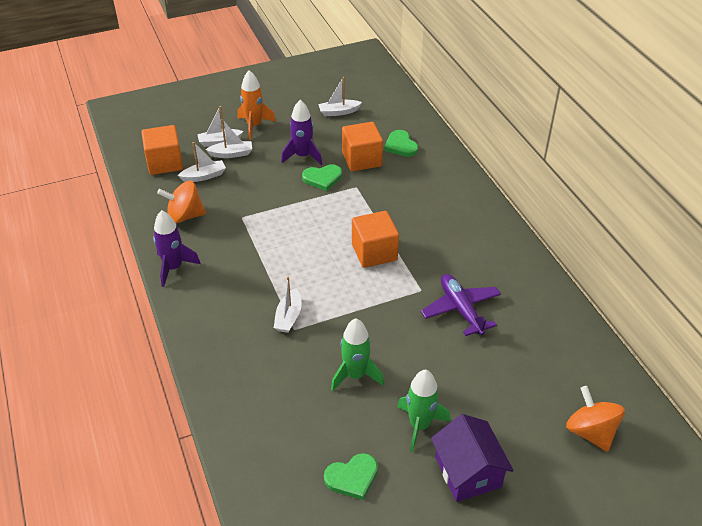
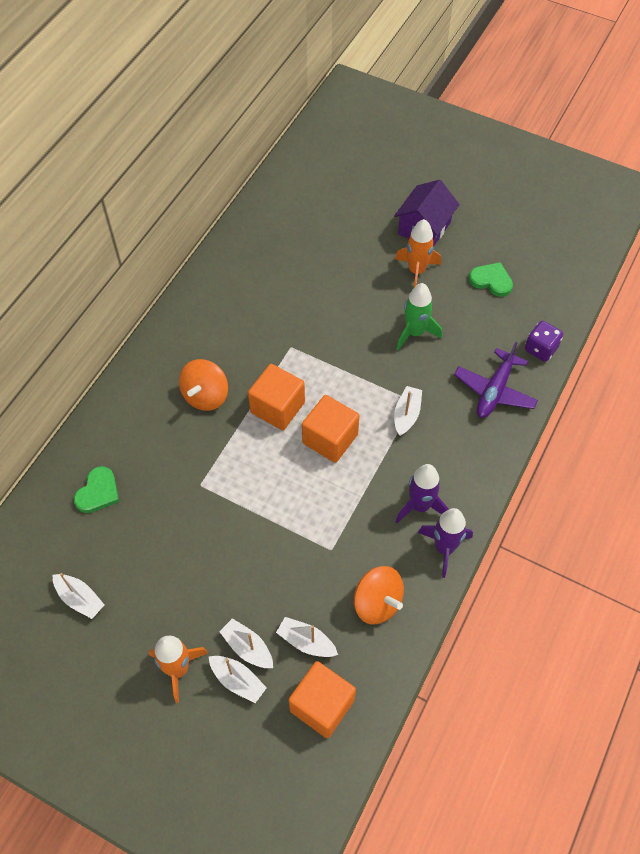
camera: 130 degrees left, 15 degrees up
(244, 453) = (540, 349): none -> purple dice
(288, 317) = (406, 414): white boat -> white boat turned 45 degrees counterclockwise
(303, 156) = (191, 571): purple rocket -> purple rocket (420, 506)
(322, 178) = (212, 524): green heart -> none
(362, 159) = (152, 511): orange cube -> orange cube (330, 439)
(419, 425) = (416, 271): green rocket -> orange rocket
(461, 309) = (287, 310): purple plane -> purple plane (494, 390)
(590, 432) = (329, 187): orange spinning top -> orange spinning top (206, 396)

